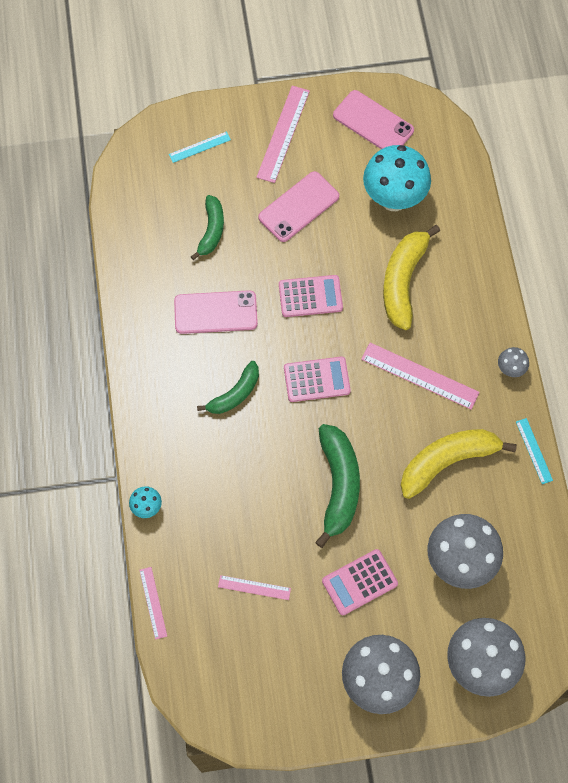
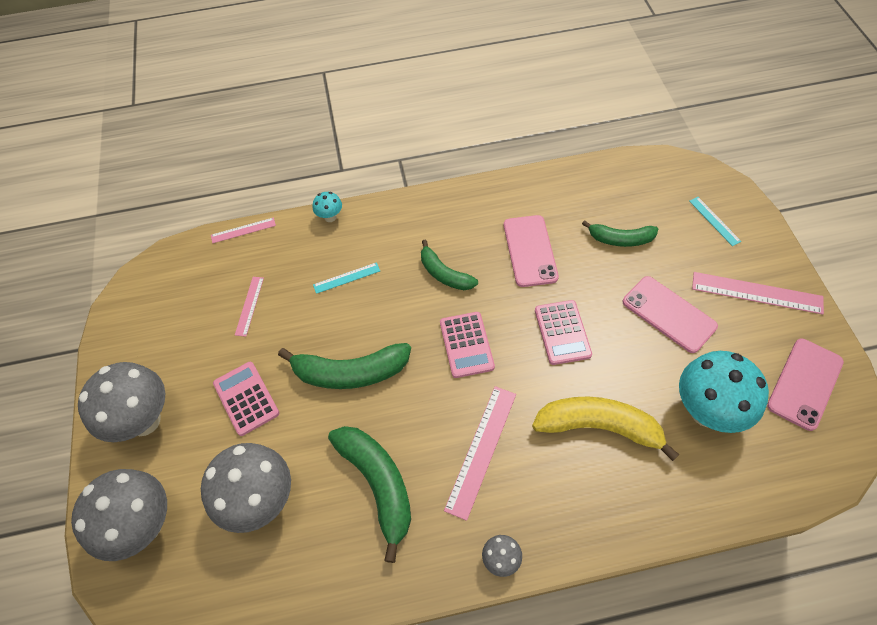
camera: 90 degrees right, 10 degrees down
(447, 461) = (378, 484): yellow banana -> green banana
(534, 450) = (394, 592): turquoise ruler -> turquoise ruler (346, 278)

